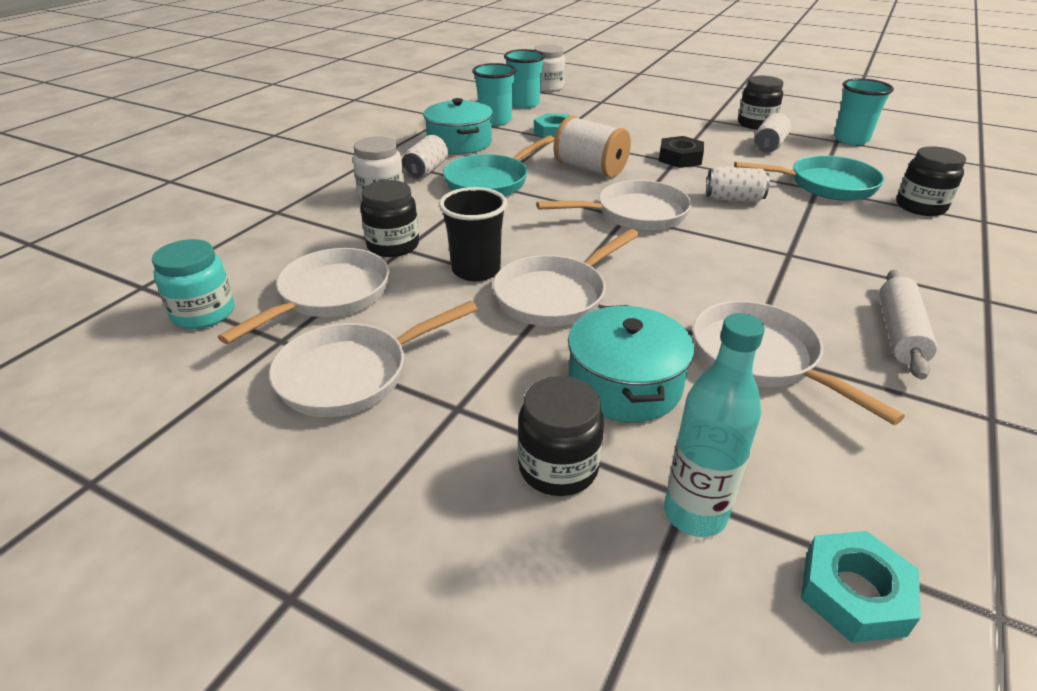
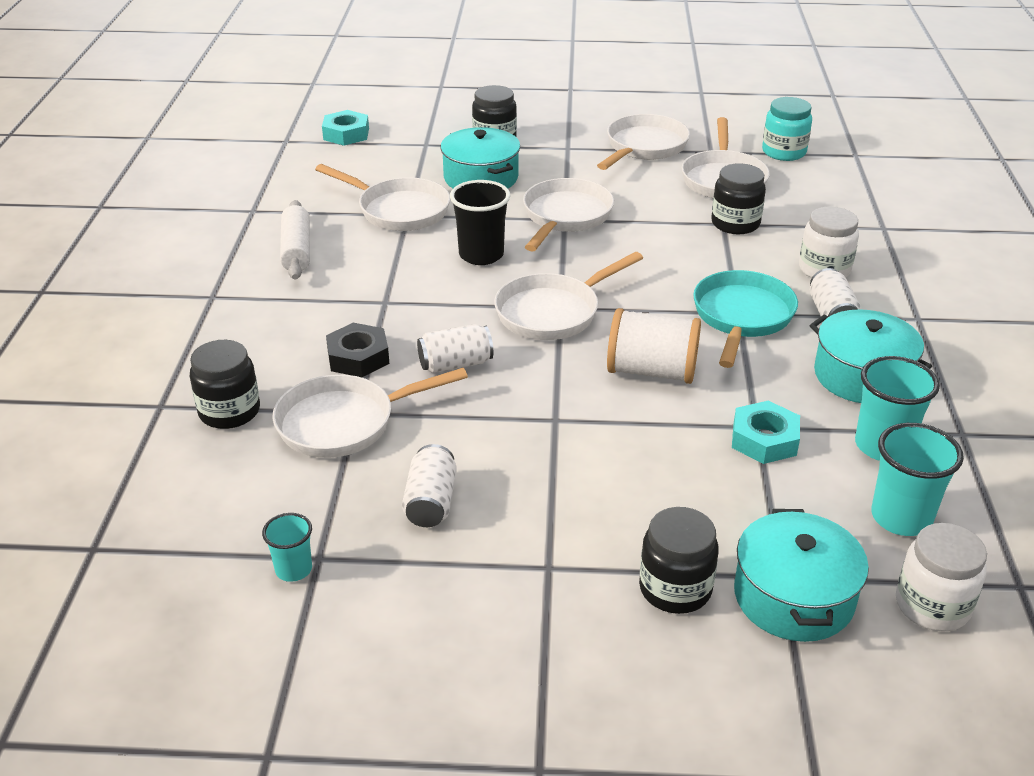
camera: 155 degrees right, 0 degrees up
(476, 270) = (644, 220): black cup -> black cup (481, 255)
(603, 97) = (793, 597): none -> turquoise pot
(680, 158) = (551, 428): black nut -> black nut (358, 357)
(695, 514) = (420, 140): turquoise bottle -> none
(756, 124) = (465, 575): black jar -> black jar (675, 589)
(826, 185) = (344, 423): turquoise pan -> white pan
(851, 139) = (293, 569): turquoise cup -> turquoise cup, size x0.58

